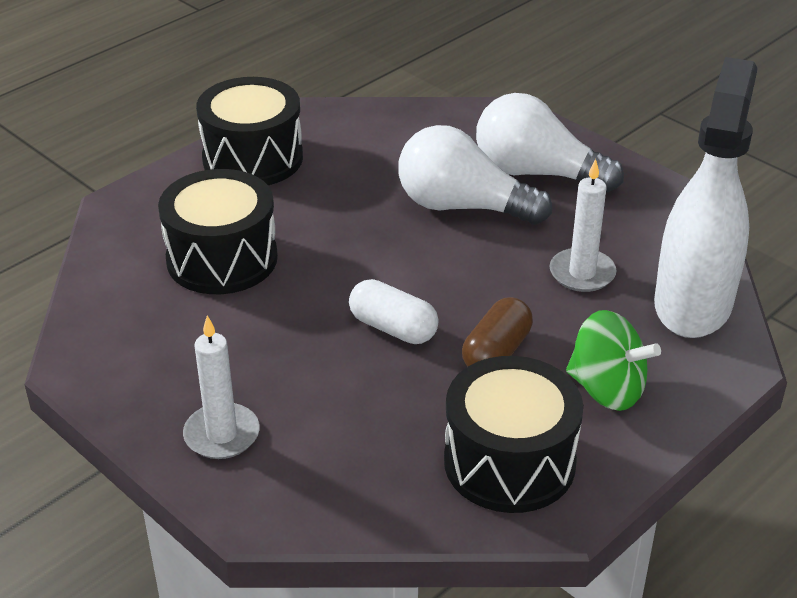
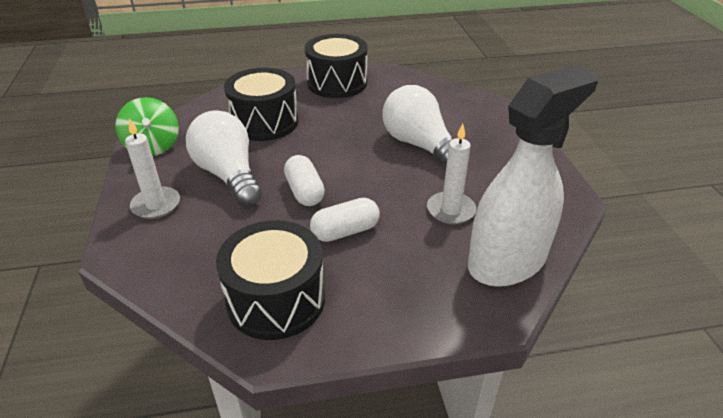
camera: 35 degrees right, 0 degrees up
(496, 352) = (345, 231): brown capsule -> white capsule
(536, 173) = (485, 144): white light bulb -> white light bulb (228, 175)
(607, 389) = (387, 287): green spinning top -> green spinning top (153, 146)

